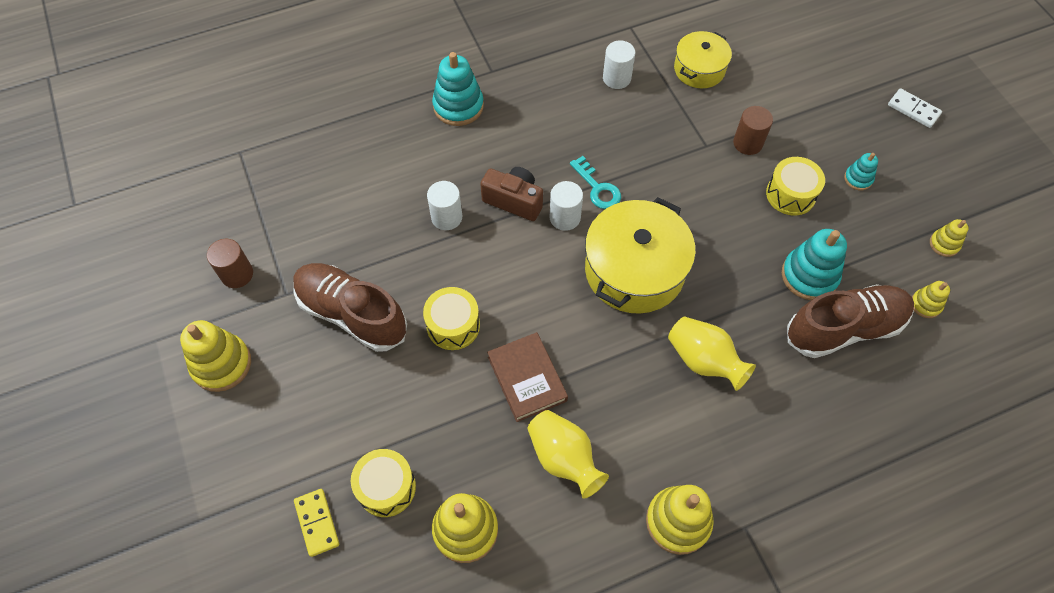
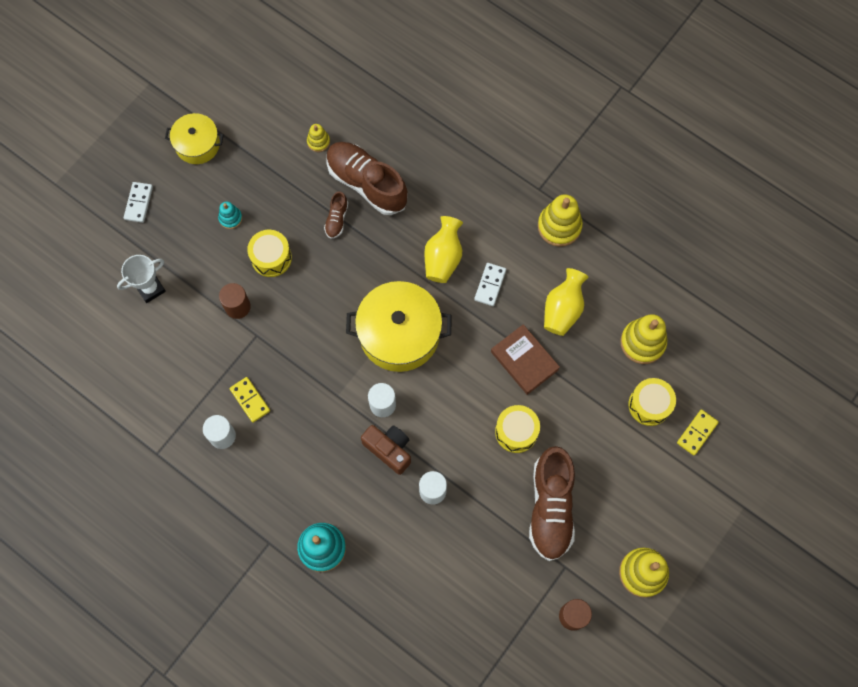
camera: 120 degrees left, 10 degrees up
(514, 201) = (389, 449): brown camera -> brown camera turned 135 degrees clockwise
(527, 379) = (524, 361): brown book -> brown book turned 75 degrees counterclockwise
(597, 188) = (342, 395): turquoise key -> none
(639, 112) = (250, 400): none -> yellow domino
(641, 393) = (490, 285): none -> white domino
(699, 69) = (177, 375): yellow pot -> yellow pot (197, 144)
(806, 83) = (150, 288): none -> white trophy
(809, 276) = (337, 219): turquoise stacking toy -> brown shoe
(944, 244) = (260, 145): yellow stacking toy -> none

